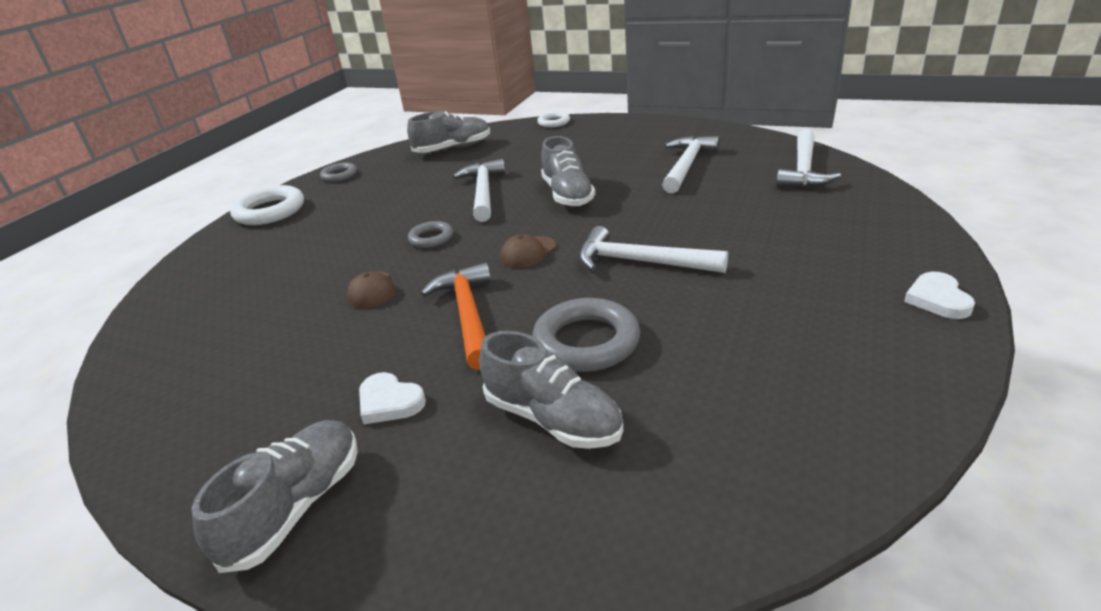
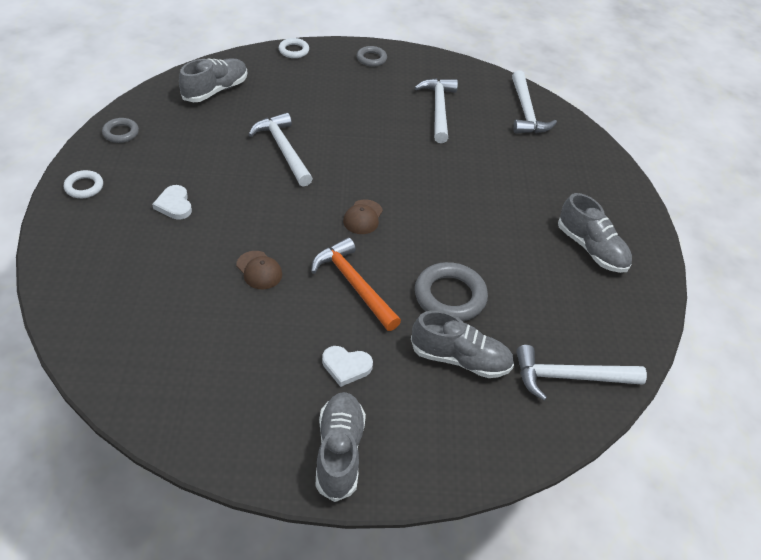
camera: 30 degrees left, 15 degrees up
(270, 211) = (84, 187): white ring -> white ring, size x0.56
(431, 238) = (272, 209): grey ring -> grey ring (371, 58)
(567, 195) = (359, 149): grey shoe -> grey shoe (591, 249)
(640, 262) = (451, 219): white hammer -> white hammer (569, 377)
(938, 299) = (640, 232): white heart -> white heart (174, 205)

